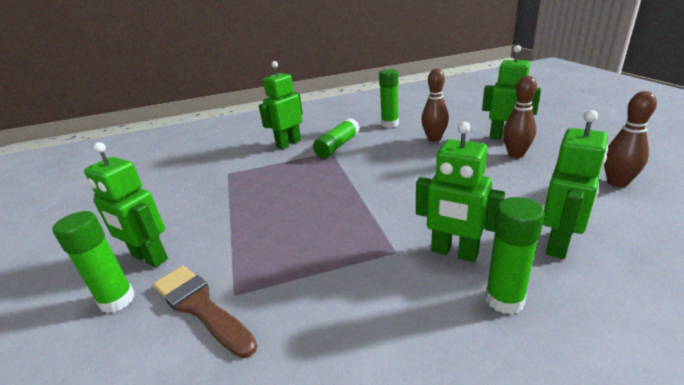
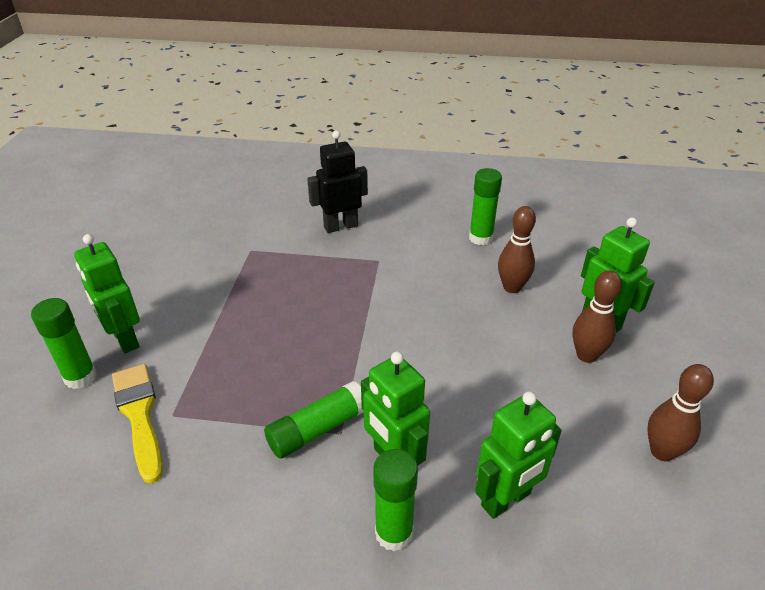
camera: 20 degrees right, 10 degrees up
(200, 307) = (139, 415): brown brush -> yellow brush
(288, 143) = (340, 226): green robot -> black robot
(337, 146) = (391, 253): green glue stick -> green glue stick (318, 429)

